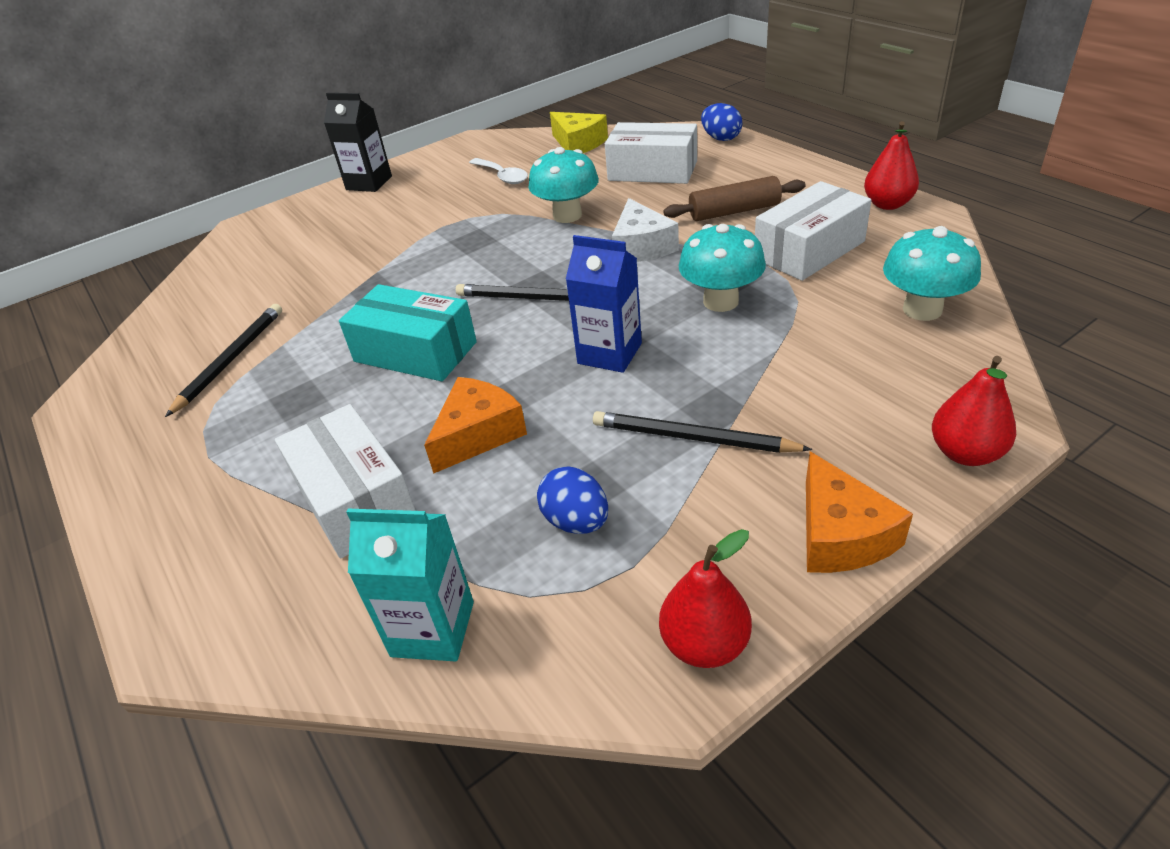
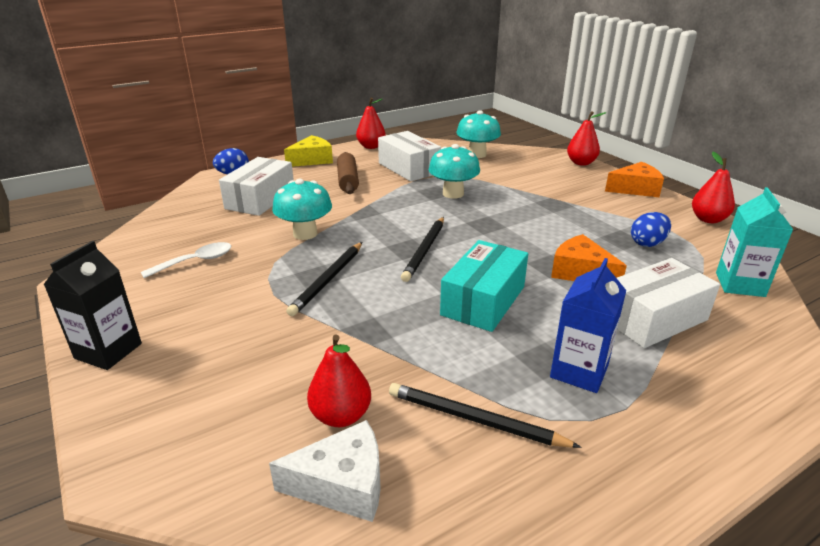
camera: 90 degrees left, 10 degrees down
(262, 293) = (341, 416): none -> red pear
(578, 143) = (169, 224): yellow cheese -> yellow cheese (312, 160)
(609, 353) = (499, 227): blue carton -> blue carton (579, 371)
(641, 246) = (374, 210): white cheese -> white cheese (342, 484)
(693, 438) = (577, 211): black pencil -> black pencil (328, 280)

